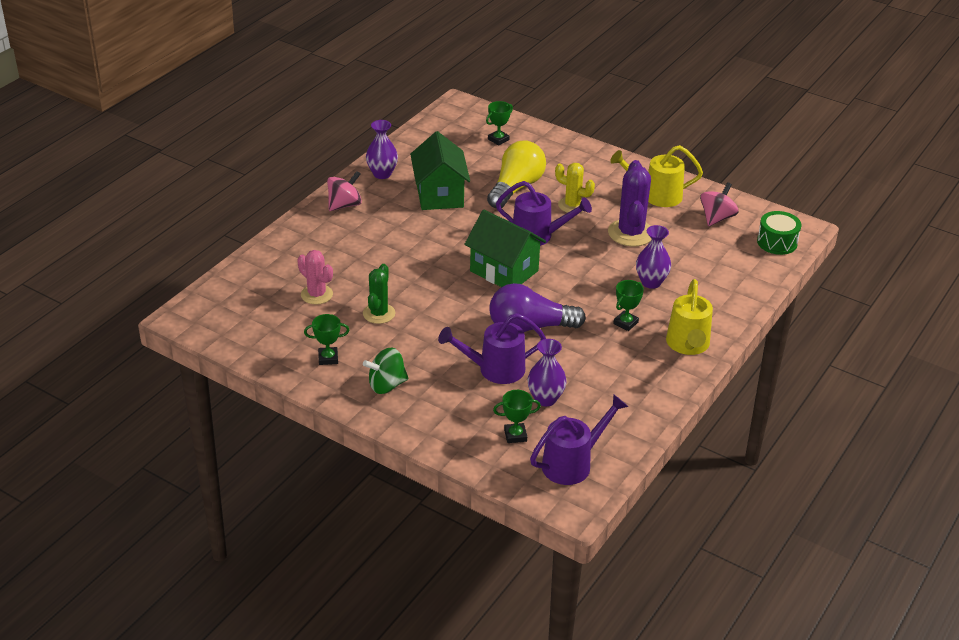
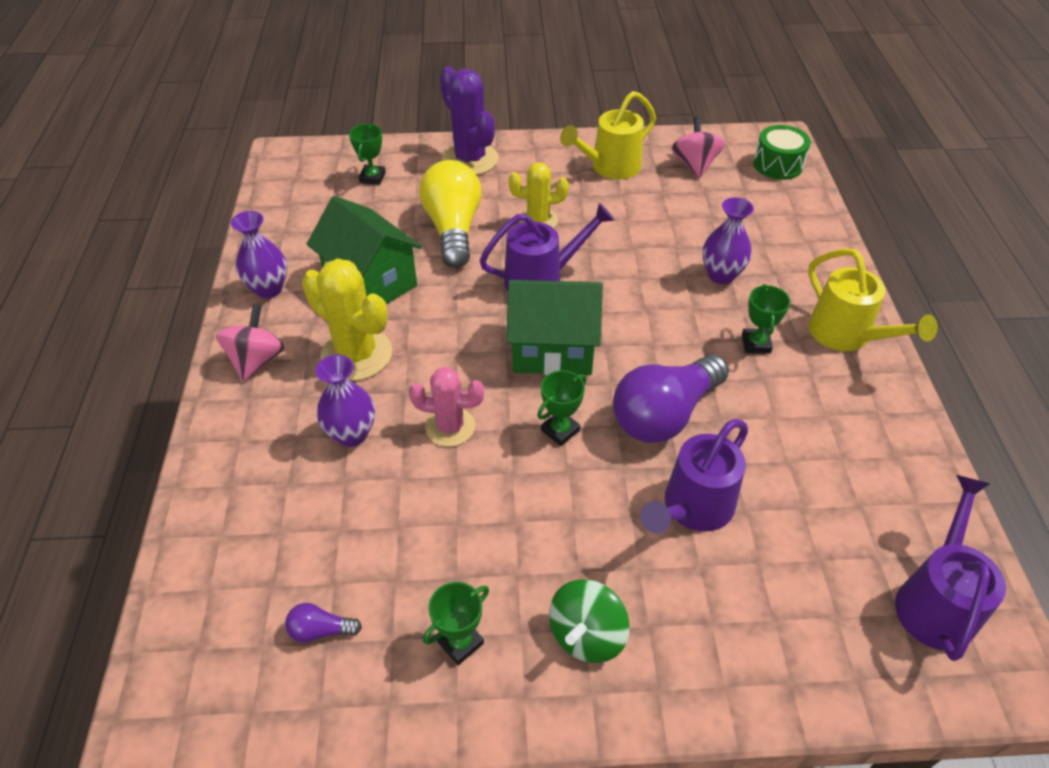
camera: 35 degrees left, 10 degrees up
(273, 323) = (320, 630): none -> purple light bulb
(317, 294) = (342, 533): pink cactus -> pink cactus (450, 427)
(379, 313) = (460, 511): green cactus -> none
(397, 225) = (356, 354): none -> yellow cactus
(515, 435) = (827, 603): green trophy -> green trophy (560, 430)
(545, 399) = (796, 515): purple vase -> purple vase (351, 434)
(630, 233) = (634, 224): purple cactus -> purple cactus (470, 159)

